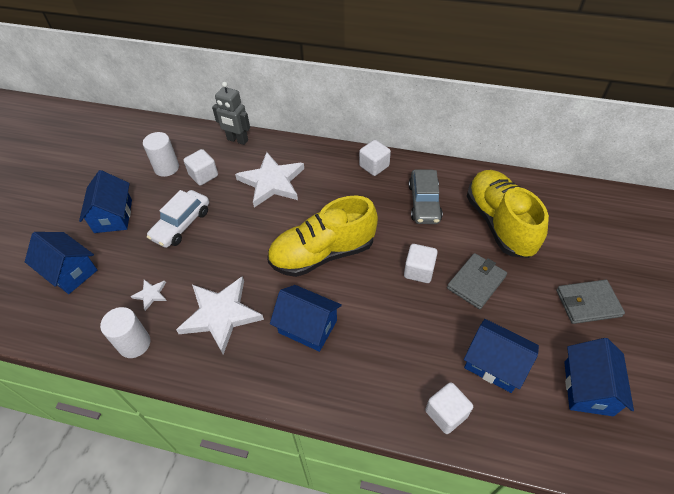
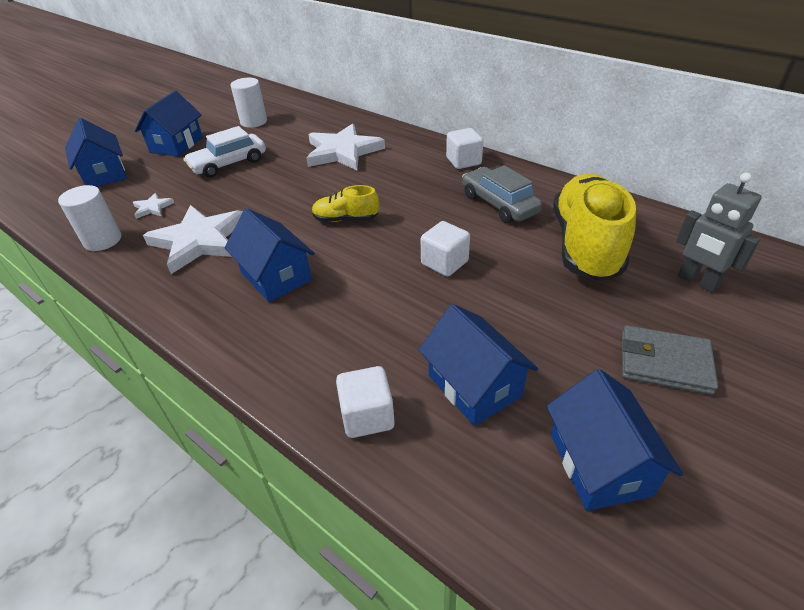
camera: 25 degrees right, 10 degrees down
(203, 175) = (282, 133): white cube -> none
(237, 140) = (336, 115): grey robot -> grey robot (697, 281)
(322, 253) = (346, 219): yellow shoe -> yellow shoe, size x0.49
(424, 203) = (499, 204): grey car -> grey car turned 120 degrees clockwise
(476, 282) = (511, 293): grey wallet -> none
(588, 388) = (599, 464): blue house -> blue house turned 45 degrees counterclockwise

